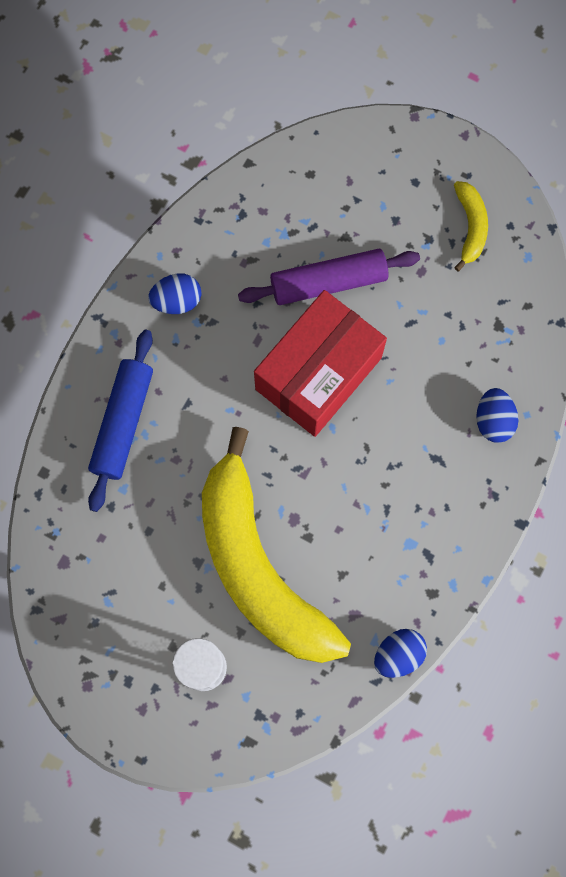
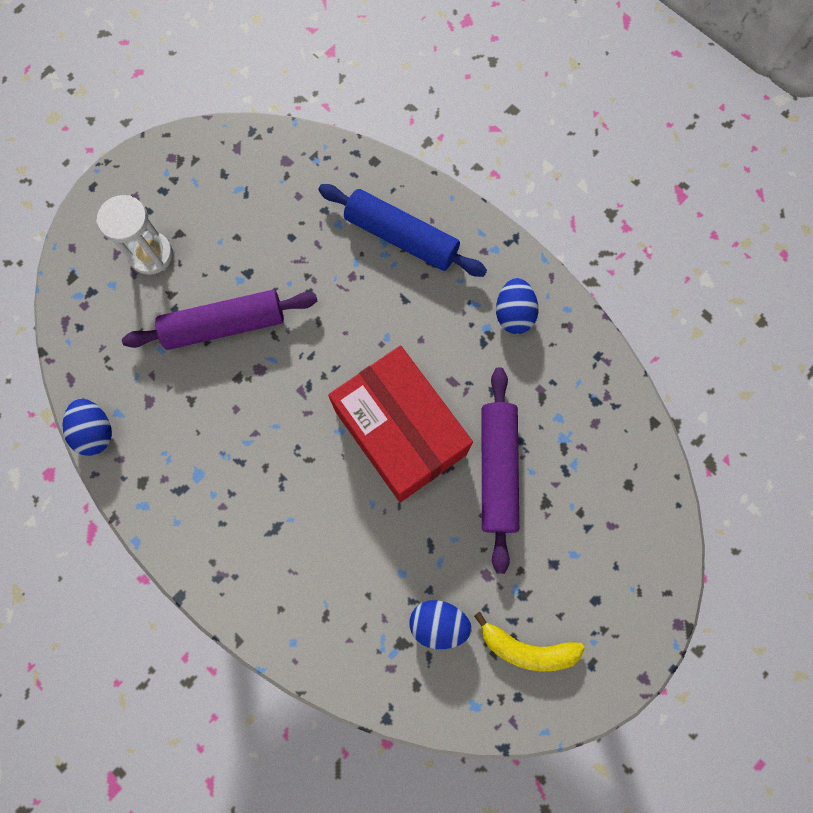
camera: 105 degrees right, 0 degrees up
(259, 566) = (225, 325): yellow banana -> purple rolling pin
(493, 421) = (297, 602): blue egg -> blue egg (438, 623)

